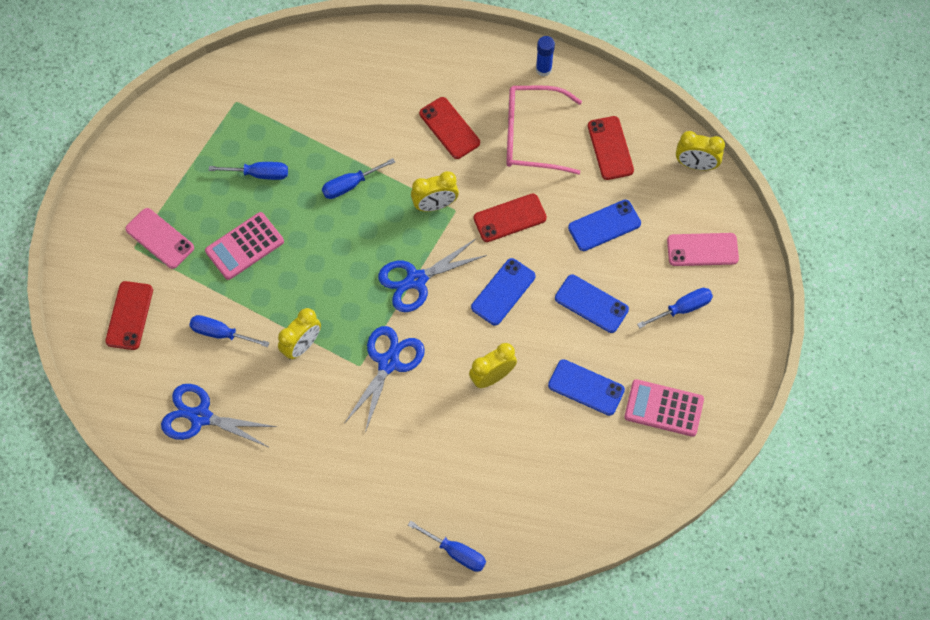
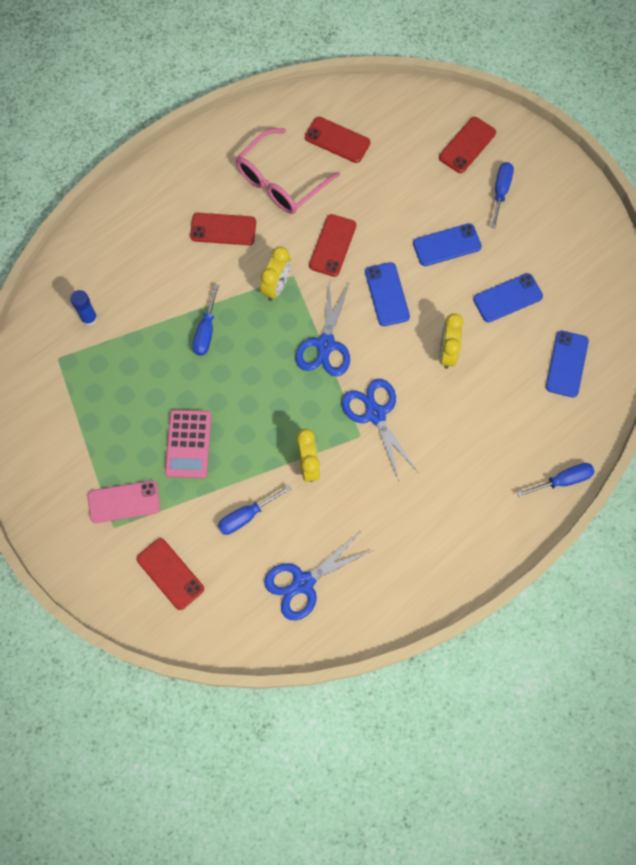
camera: 50 degrees left, 5 degrees up
(259, 174) = (136, 388): blue screwdriver -> none
(543, 69) = (234, 133): blue glue stick -> blue glue stick (89, 318)
(604, 225) = (394, 190): blue phone -> blue phone (567, 364)
(664, 408) = (564, 261): pink calculator -> none
(696, 165) = (399, 99): yellow clock -> none
(702, 250) = (467, 145): pink phone -> red phone

